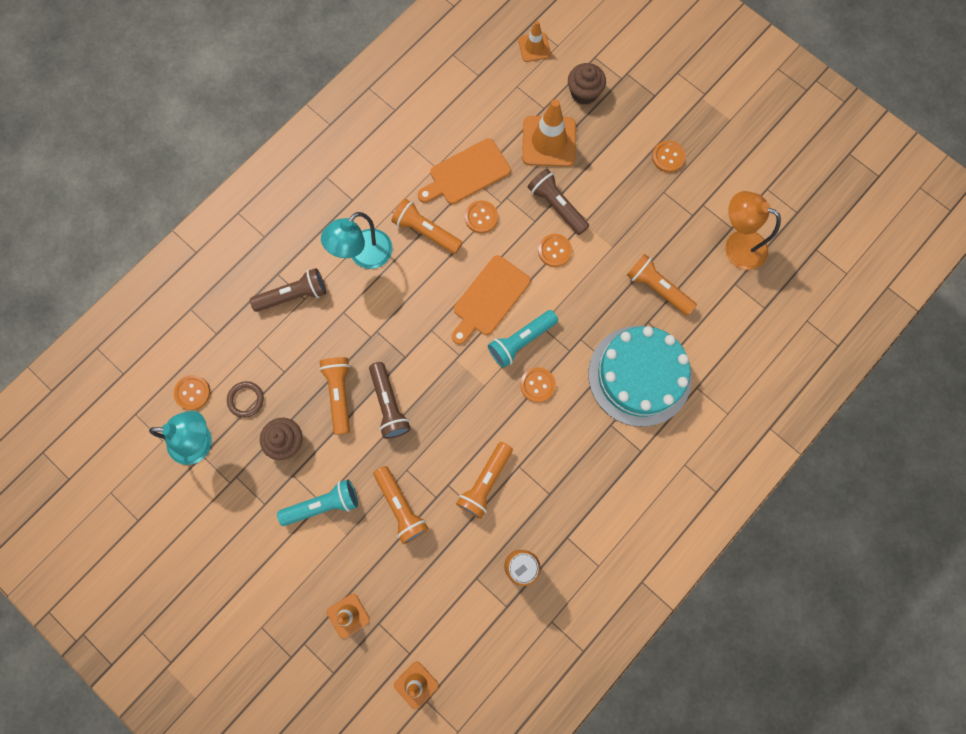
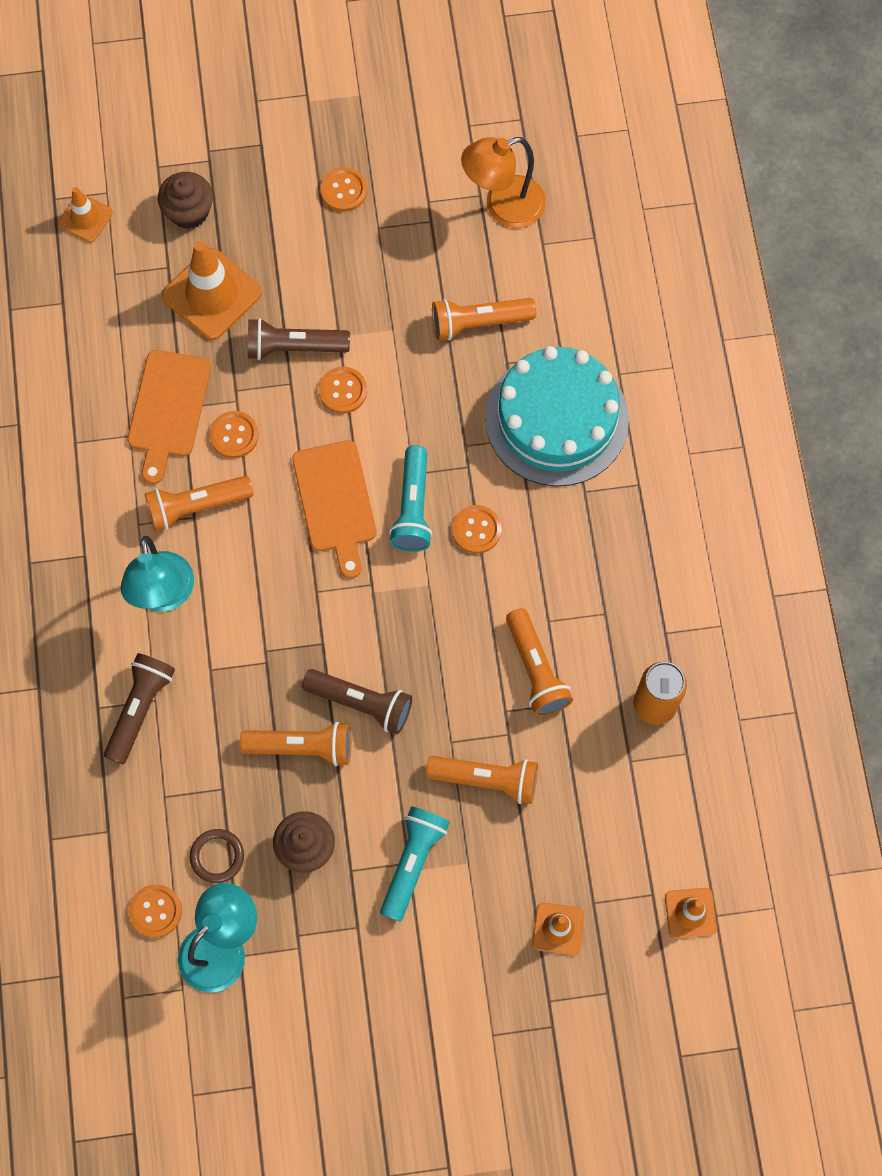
camera: 50 degrees left, 5 degrees down
(339, 394) = (302, 747): orange flashlight -> orange flashlight turned 150 degrees clockwise

